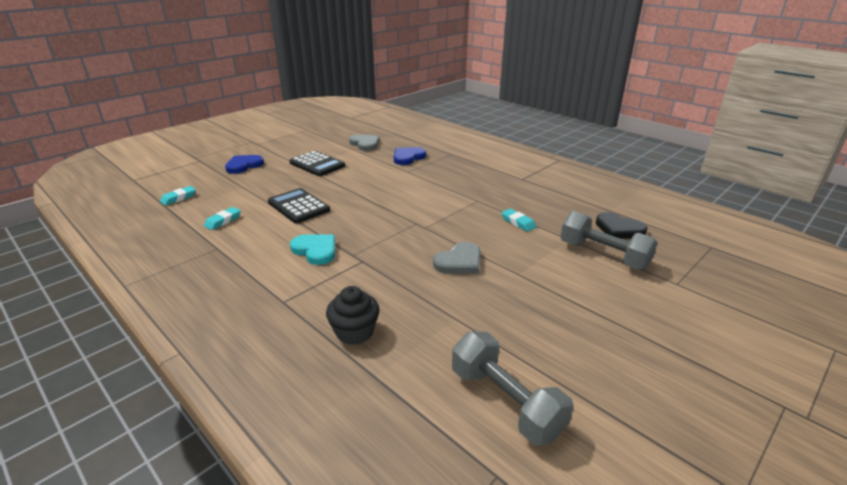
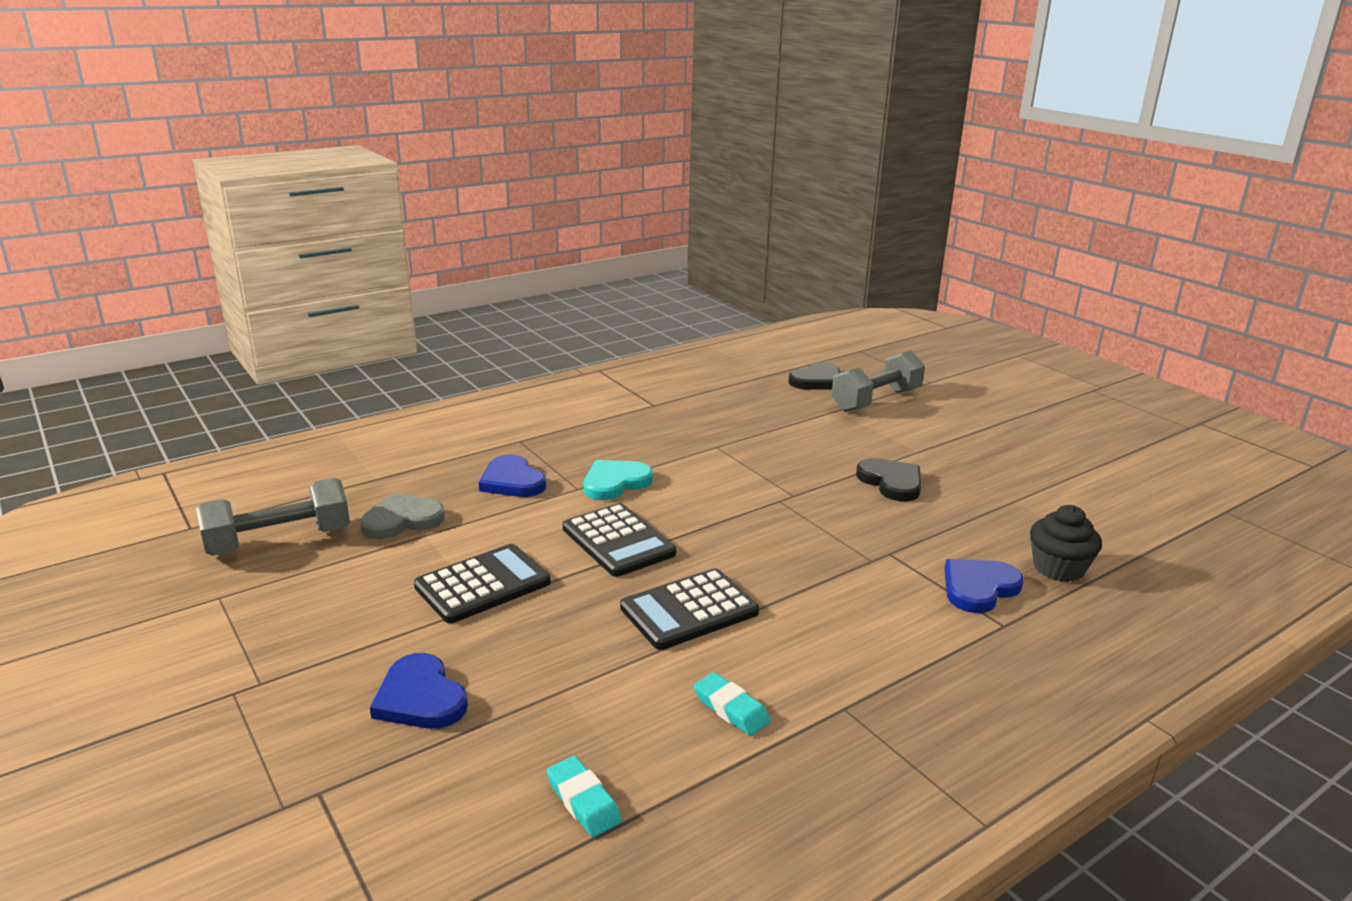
camera: 80 degrees left, 5 degrees down
(315, 250) = (858, 593): turquoise heart -> turquoise heart (615, 482)
(325, 293) = (979, 588): none -> blue heart
(358, 185) = (618, 541): none -> black calculator
(459, 262) = (891, 482): grey heart -> black heart
(505, 402) = (1137, 493): grey dumbbell -> grey dumbbell (279, 541)
(518, 222) = (791, 430): turquoise eraser -> none

